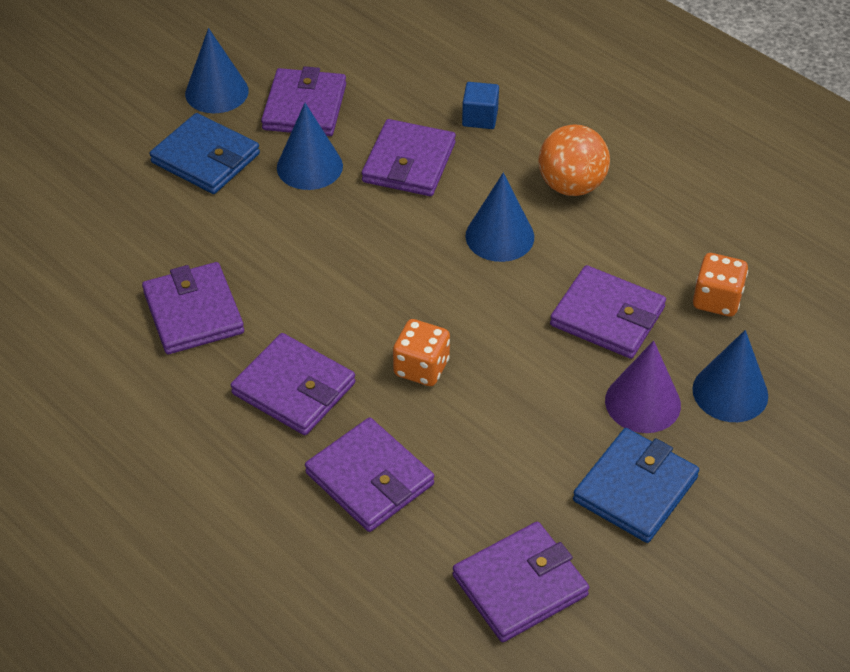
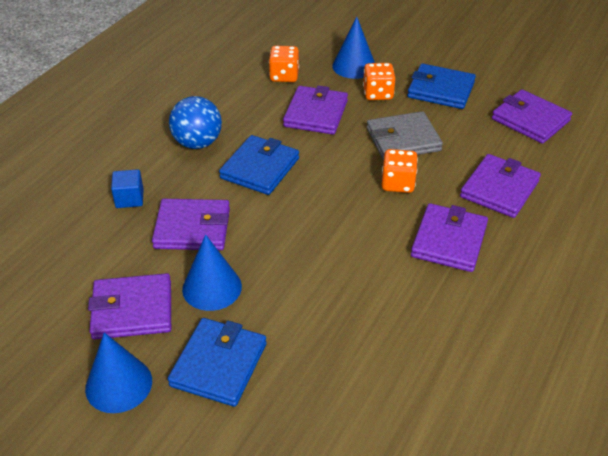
camera: 105 degrees left, 5 degrees down
(193, 312) = (406, 318): purple wallet -> none
(499, 236) = (260, 168): blue cone -> blue wallet
(516, 401) = (403, 139): none -> grey wallet
(571, 186) = (197, 143): orange ball -> blue ball
(642, 402) = (378, 94): purple cone -> orange dice

